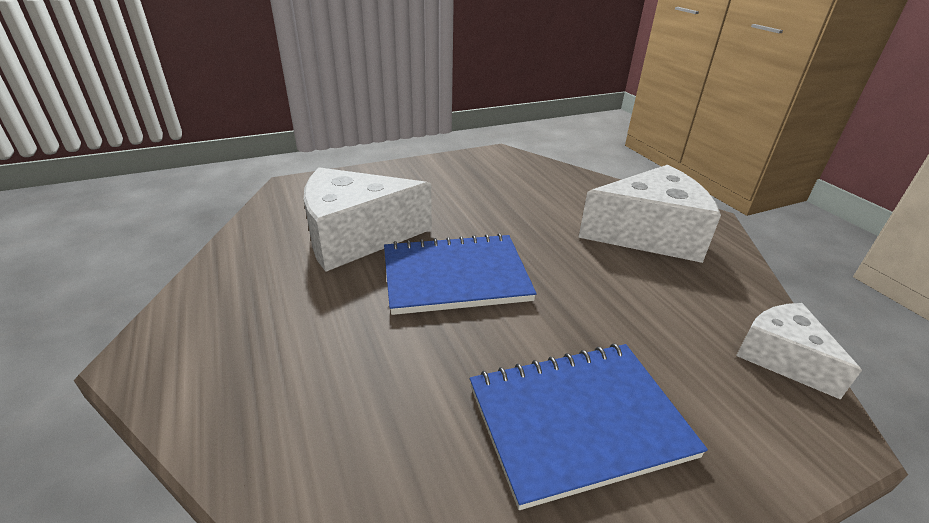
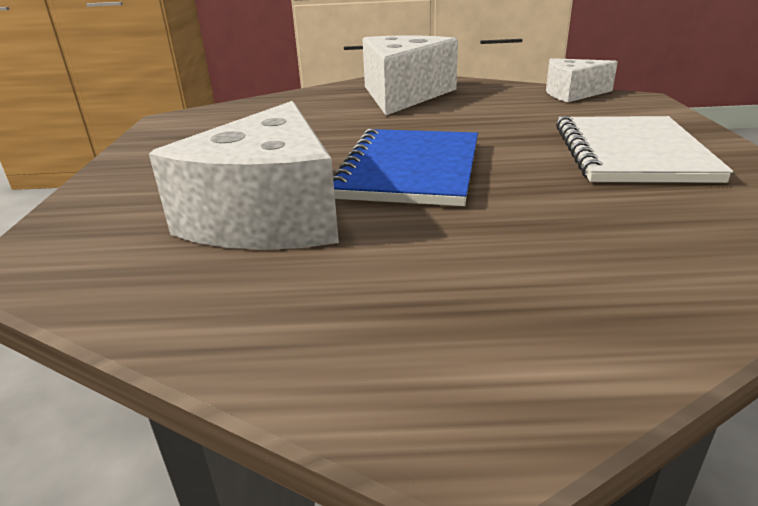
camera: 65 degrees left, 5 degrees down
(578, 421) = (631, 153): blue notebook -> white notebook

